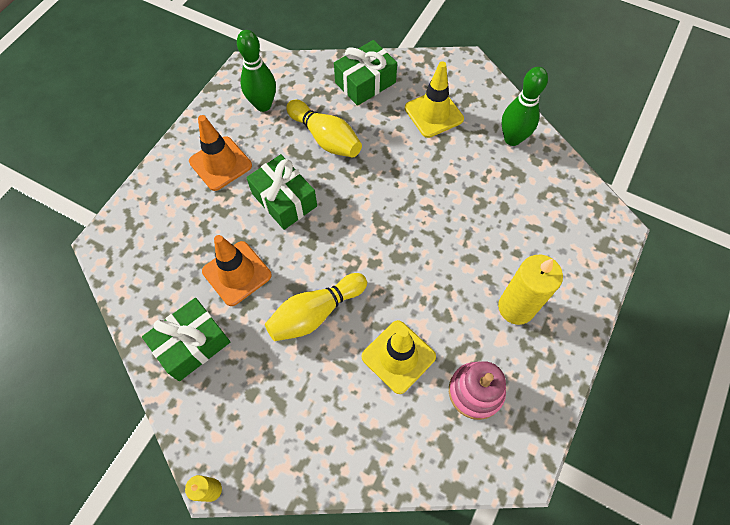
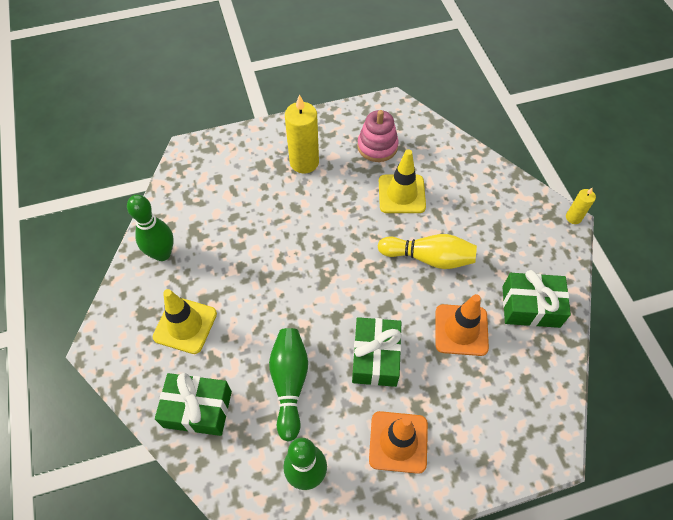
camera: 135 degrees left, 5 degrees down
(325, 138) = (289, 383): yellow bowling pin -> green bowling pin

